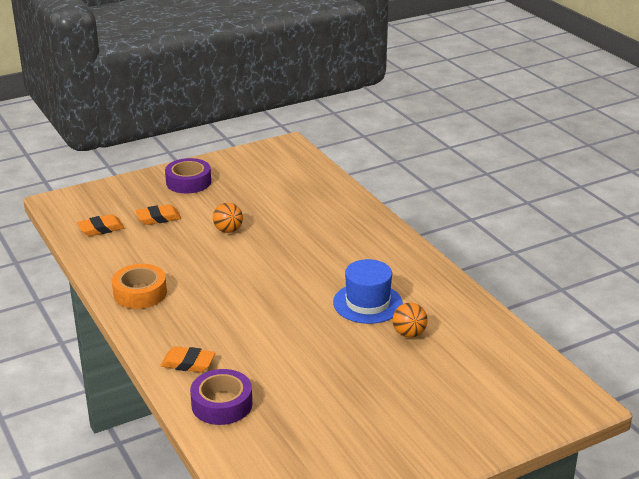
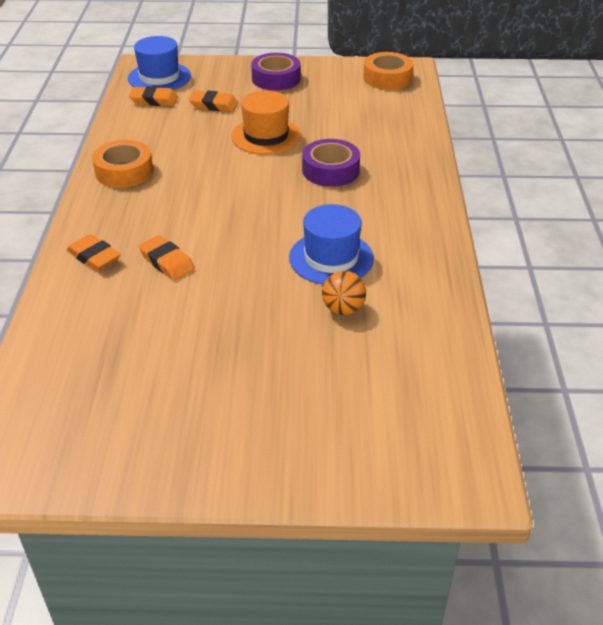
camera: 30 degrees right, 10 degrees up
(84, 208) = (159, 77): none -> blue hat
(222, 404) = (80, 312): purple tape -> purple tape (330, 170)
(228, 230) = (266, 136): orange ball -> orange hat
(250, 347) = (167, 262): none -> orange eraser
(278, 157) = (387, 78): none -> orange tape

